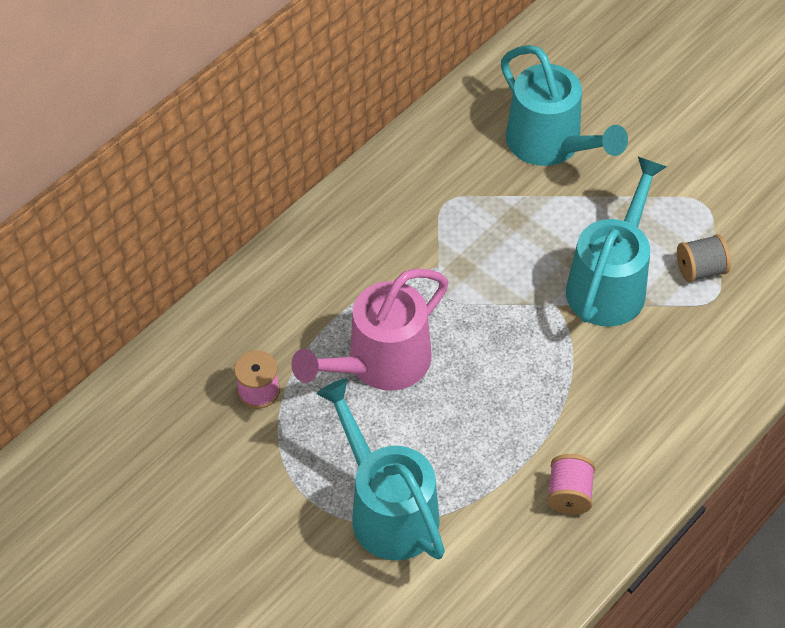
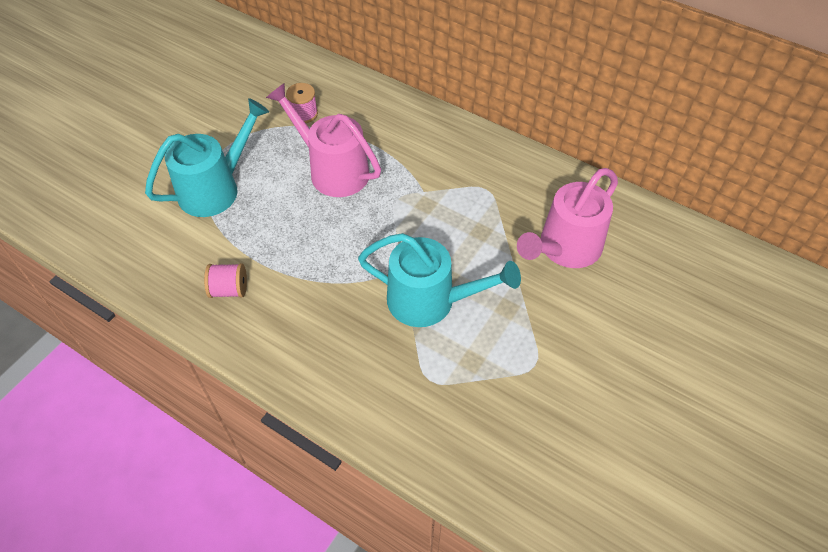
camera: 80 degrees right, 0 degrees up
(551, 145) = (564, 249): turquoise watering can -> pink watering can
(700, 270) = (458, 367): grey spool -> none

